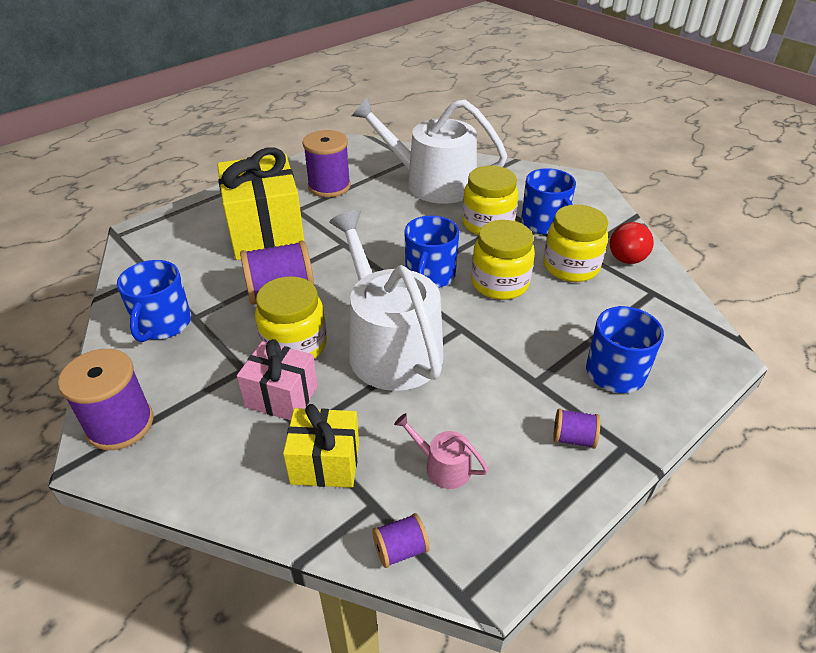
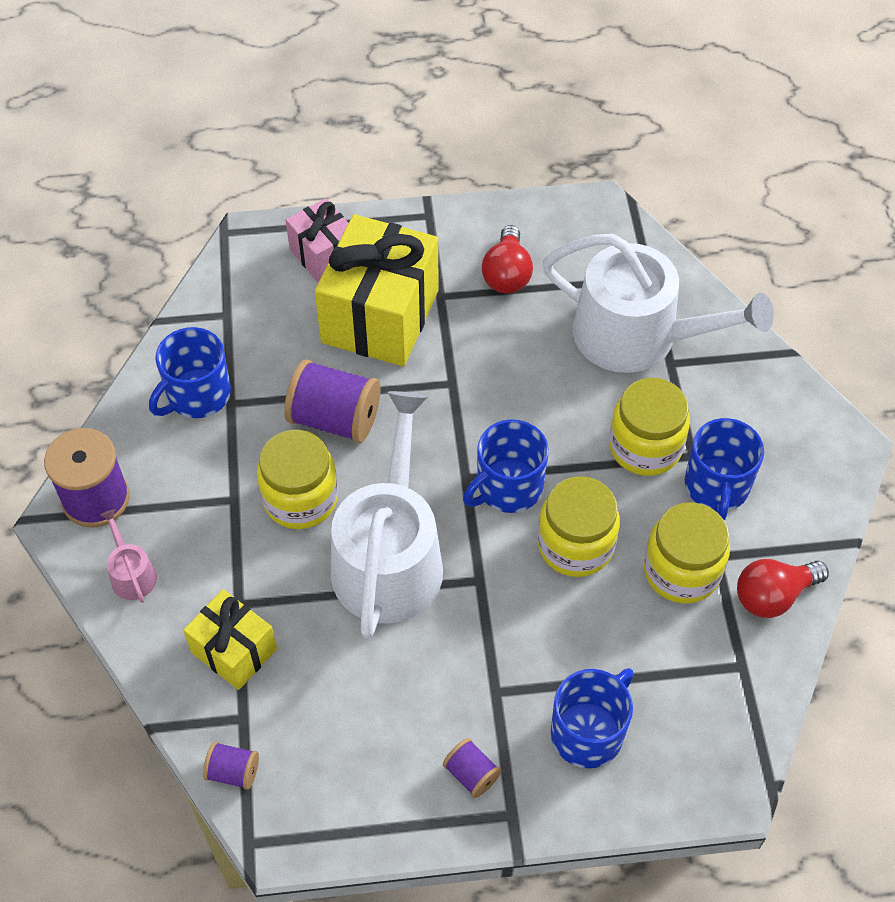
camera: 35 degrees right, 15 degrees up
(282, 396) = (246, 554): pink gift -> pink gift (324, 255)
(329, 186) = (507, 274): purple spool -> red light bulb
(431, 183) = (638, 336): white watering can -> white watering can turned 150 degrees clockwise
(442, 466) = (329, 721): pink watering can -> pink watering can (131, 573)

